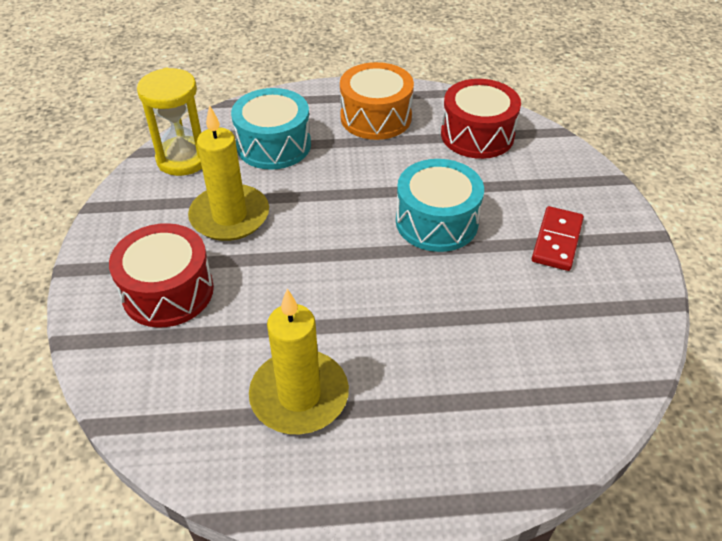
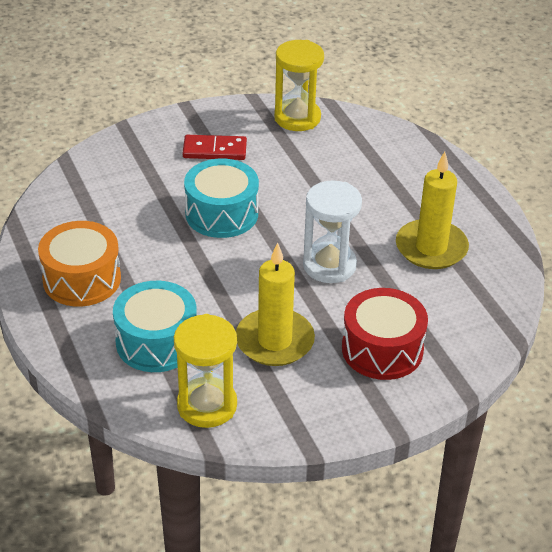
camera: 110 degrees left, 5 degrees down
(314, 286) = (329, 265): none -> white hourglass
(477, 135) = (89, 208): red drum -> none
(619, 337) = (297, 118): none -> yellow hourglass

